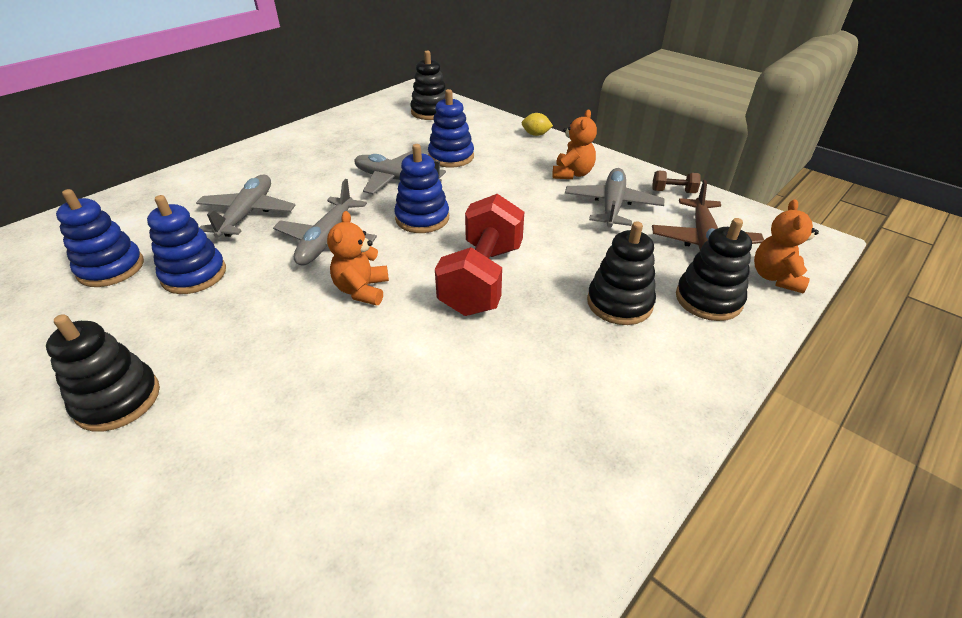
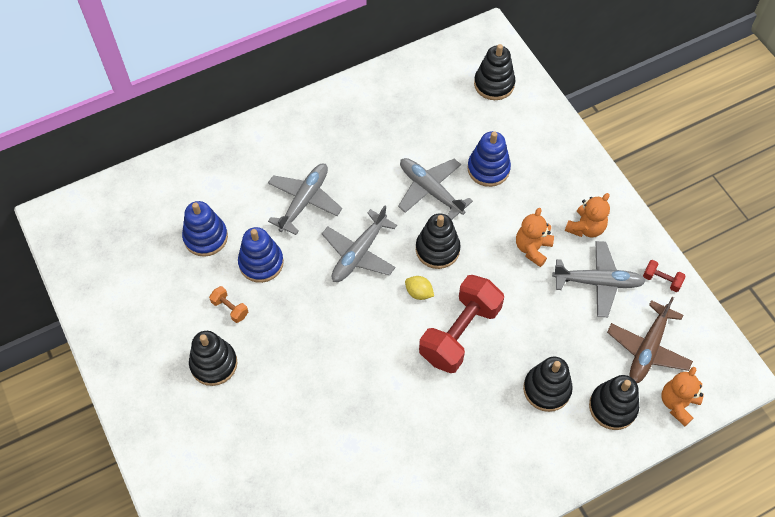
camera: 20 degrees right, 20 degrees up
(147, 329) = (230, 308): none -> orange dumbbell
(362, 290) = (373, 317): orange teddy bear -> orange teddy bear (532, 248)
(422, 218) = (437, 249): blue stacking toy -> black stacking toy
(536, 134) = (580, 155): yellow lemon -> yellow lemon (419, 293)
(612, 206) = (598, 282): grey plane -> grey plane turned 60 degrees clockwise
(673, 191) = (661, 280): brown dumbbell -> red dumbbell

